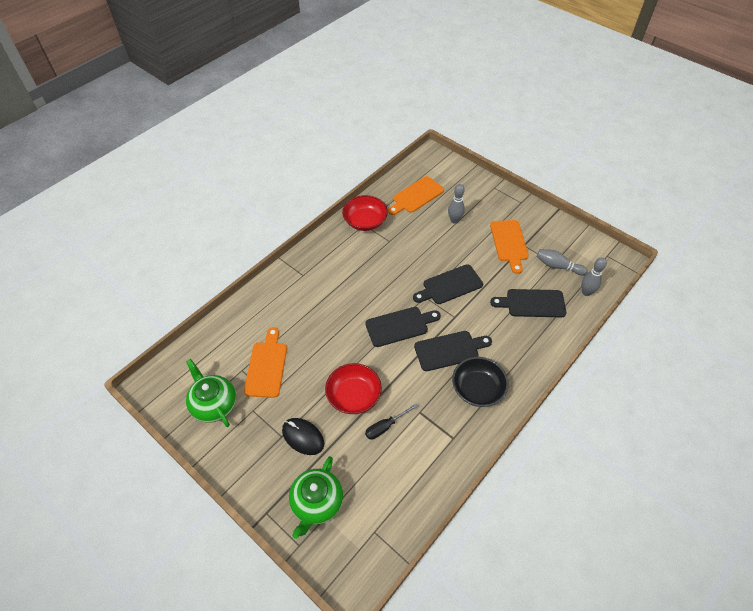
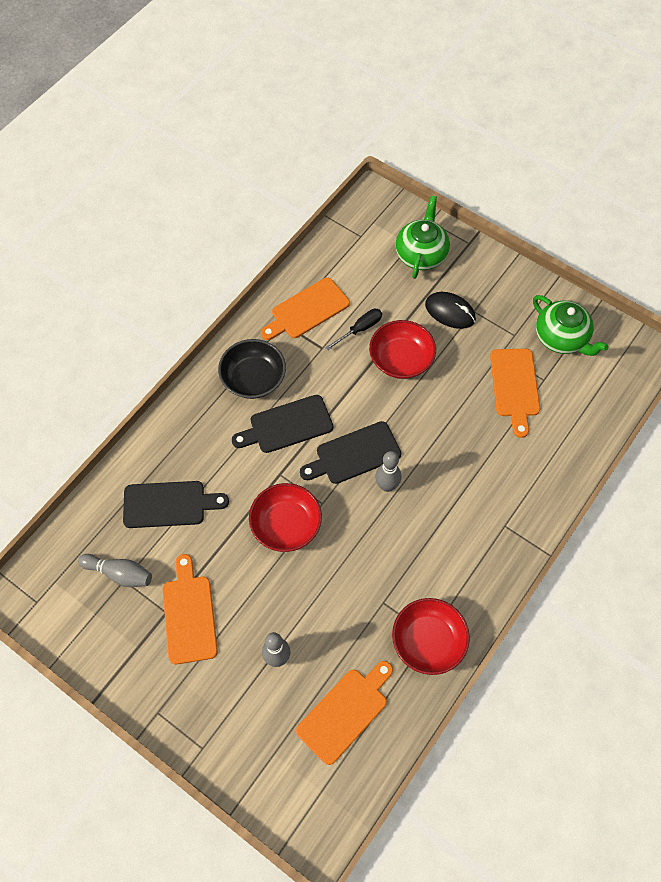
camera: 175 degrees right, 10 degrees up
(432, 449) = (307, 310): none -> orange cutting board
(450, 285) = (286, 525): black cutting board -> red bowl
(586, 292) = (87, 529): grey bowling pin -> grey bowling pin (387, 486)

